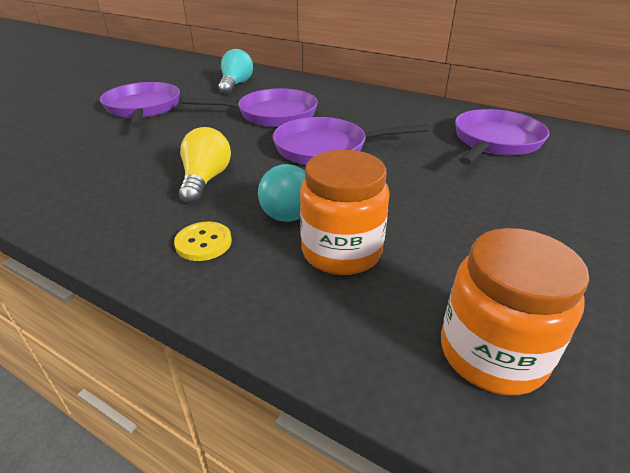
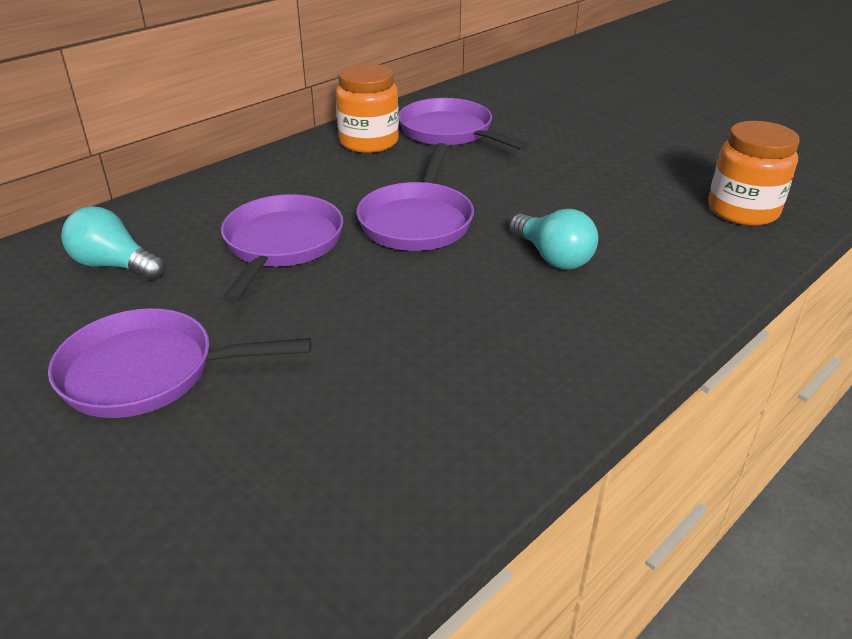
camera: 75 degrees left, 0 degrees up
(203, 243) = (604, 318): yellow button -> none
(205, 180) = (465, 312): yellow light bulb -> none
(341, 251) = (628, 244): orange jar -> orange jar (369, 142)

